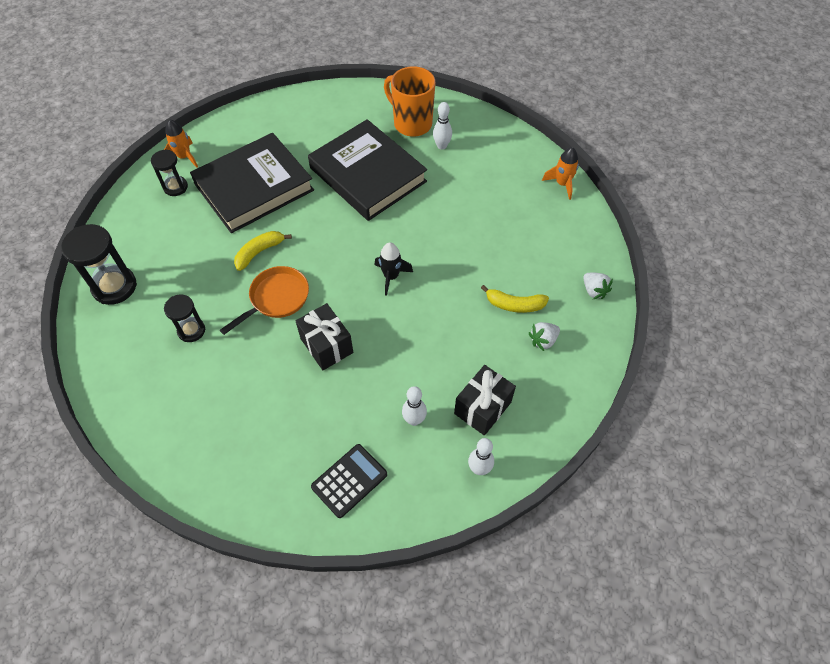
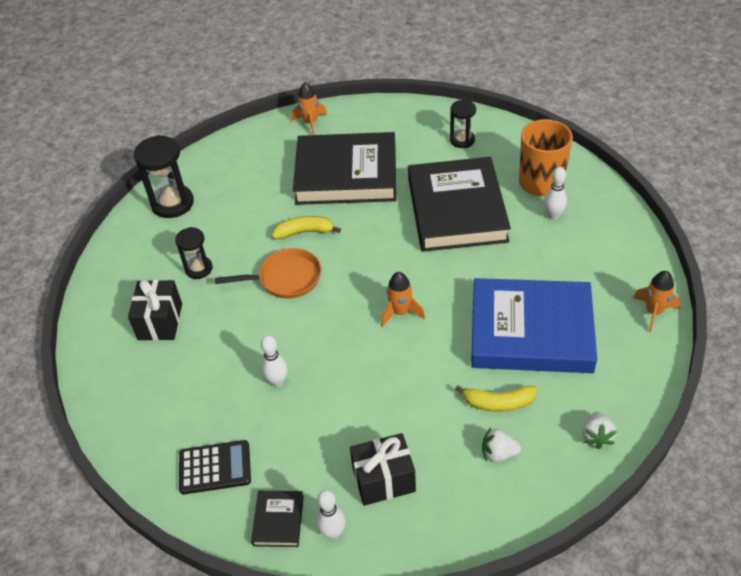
camera: 40 degrees right, 10 degrees down
(175, 187) = (283, 145): black hourglass -> black hourglass (462, 140)
(326, 345) = (293, 341): black gift -> black gift (160, 321)
(391, 277) = (400, 312): black rocket -> orange rocket
(414, 420) = (312, 451): white bowling pin -> white bowling pin (277, 381)
(433, 487) = (278, 520): none -> black book
(495, 240) = (531, 331): none -> blue book
(514, 305) = (498, 403): yellow banana -> yellow banana turned 45 degrees counterclockwise

